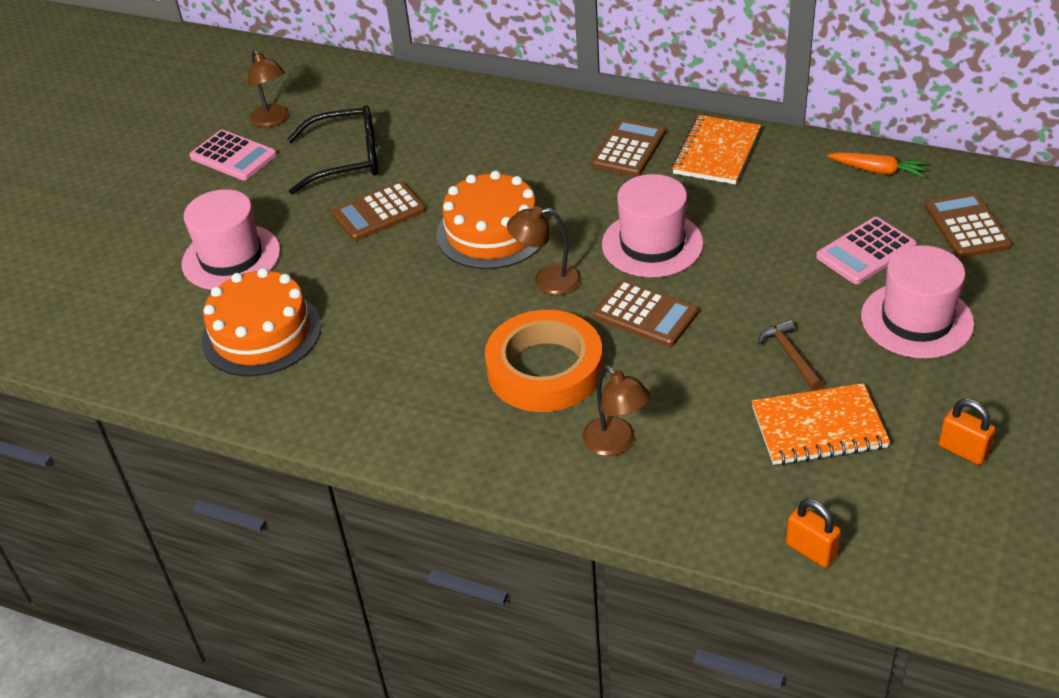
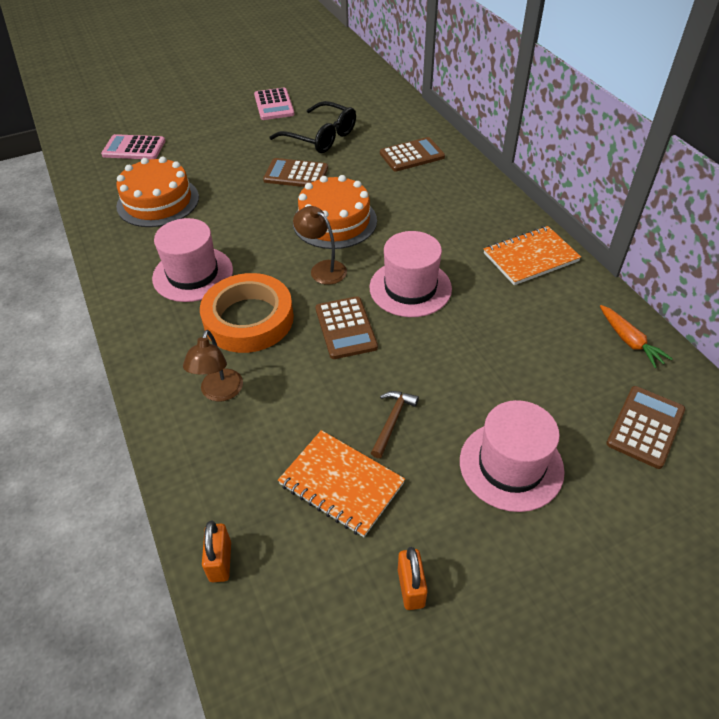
camera: 40 degrees right, 5 degrees up
(231, 257) = (201, 154): pink hat -> pink hat (193, 274)
(273, 120) = (317, 97): brown lamp -> none
(629, 149) = (478, 221): brown calculator -> brown calculator (412, 155)
(866, 251) = (541, 390): pink calculator -> pink calculator (134, 148)

